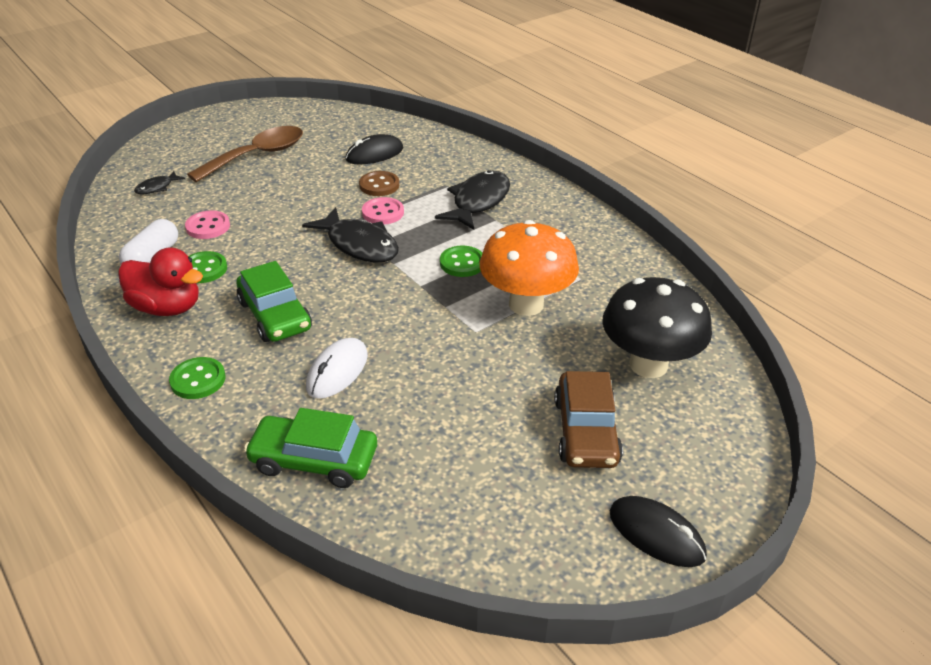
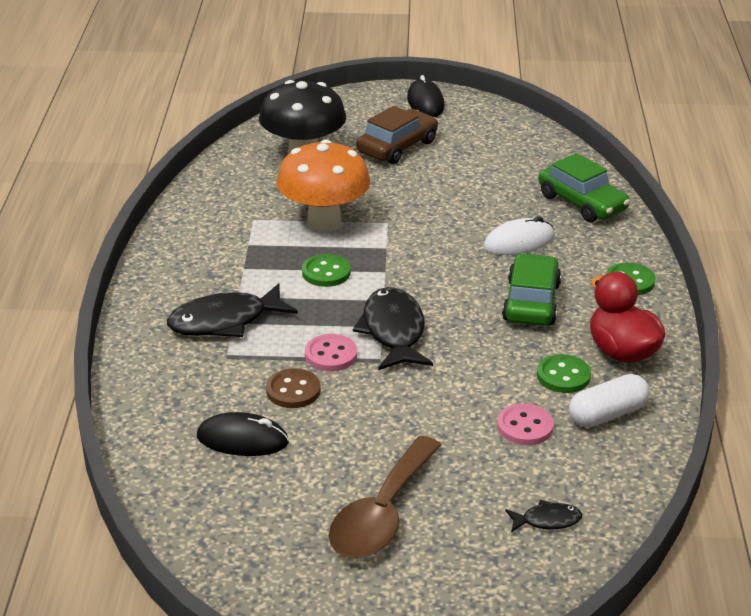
camera: 140 degrees left, 5 degrees down
(257, 156) = (382, 514): brown spoon -> brown spoon turned 60 degrees counterclockwise

